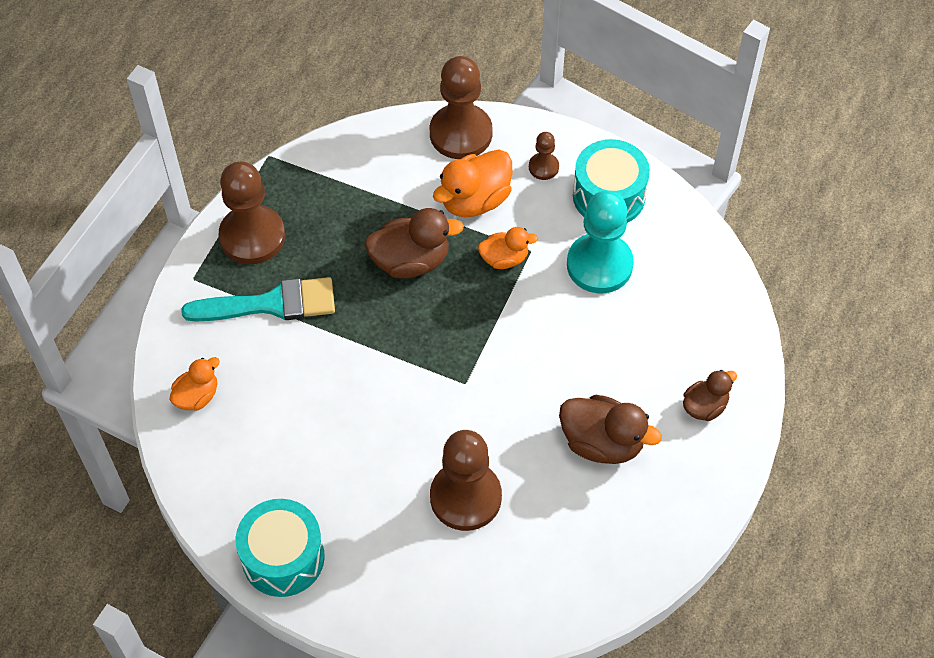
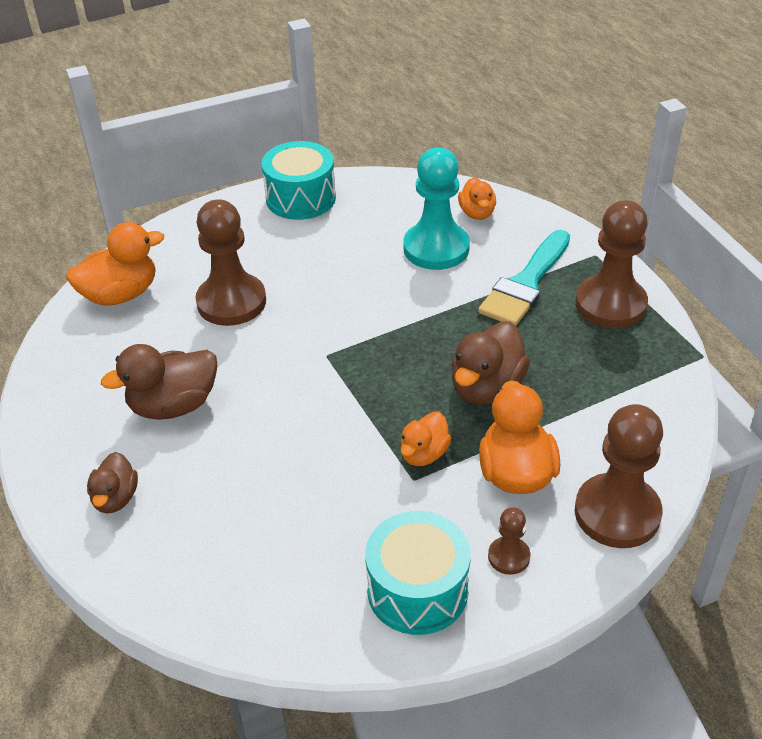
camera: 130 degrees right, 15 degrees down
(530, 593) = (120, 294): none -> orange duck
(599, 265) = (342, 522): turquoise pawn -> turquoise pawn (436, 248)

